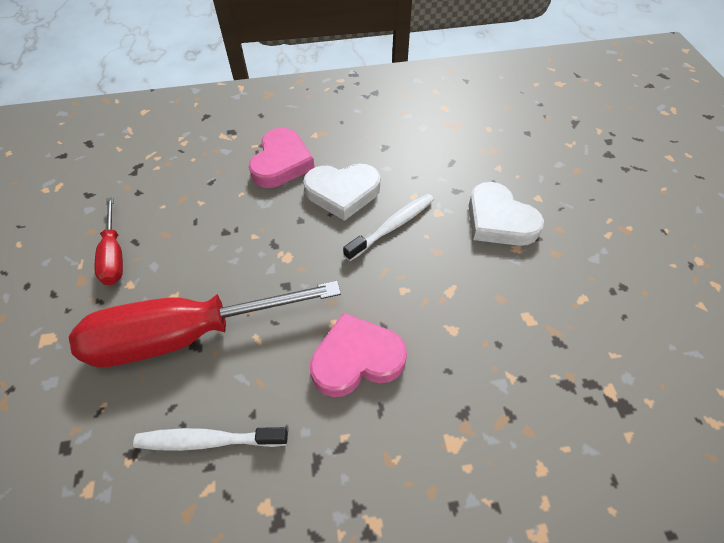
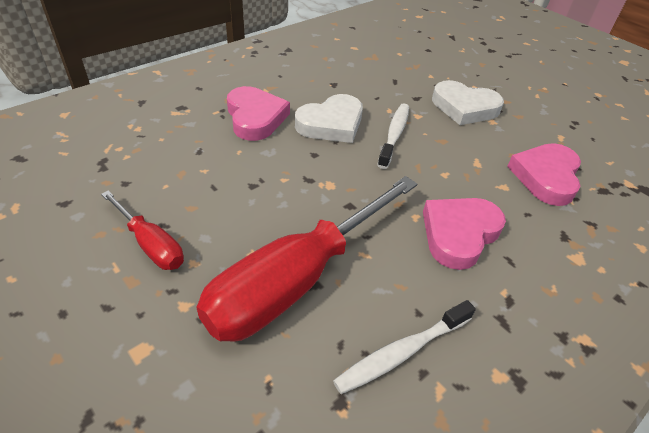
camera: 35 degrees left, 10 degrees down
(511, 339) = (545, 177): none -> pink heart

